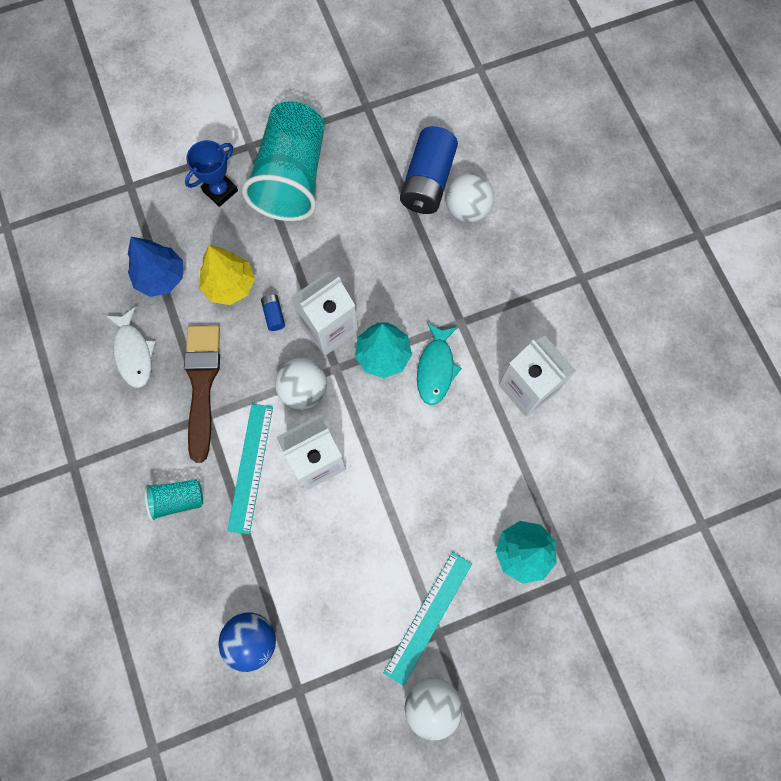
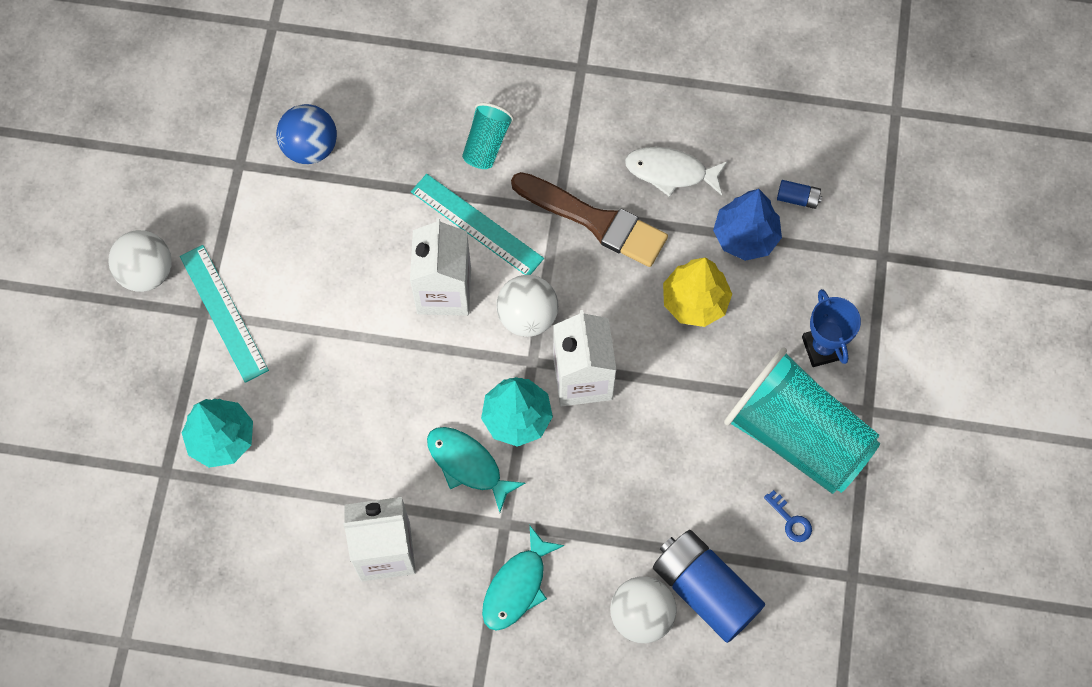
camera: 120 degrees right, 5 degrees down
(274, 315) = (632, 329): blue battery -> blue battery (797, 198)
(352, 155) = (790, 520): none -> blue key
(497, 291) = (517, 586): none -> turquoise fish

